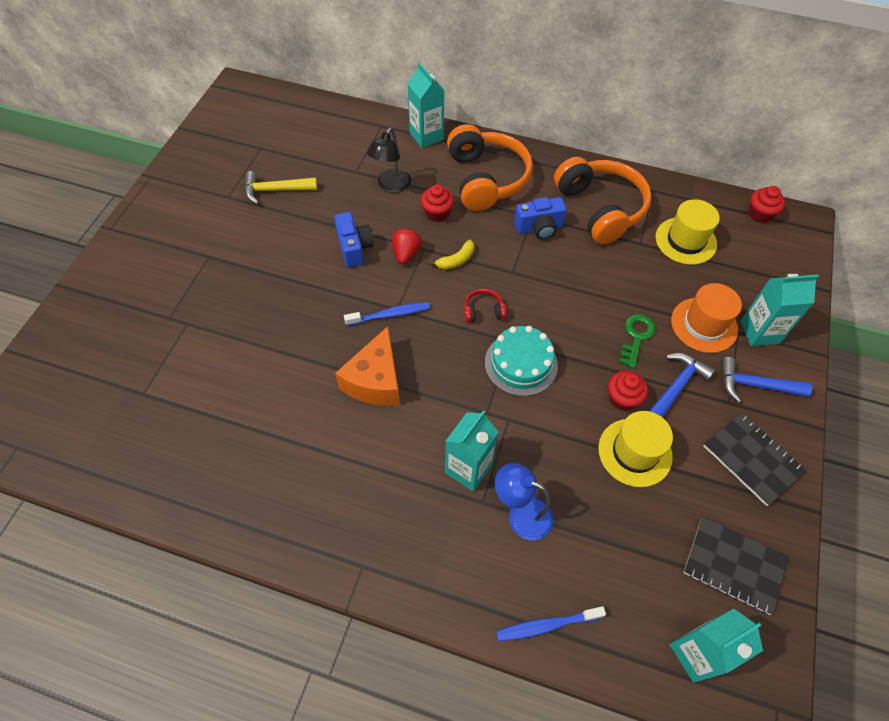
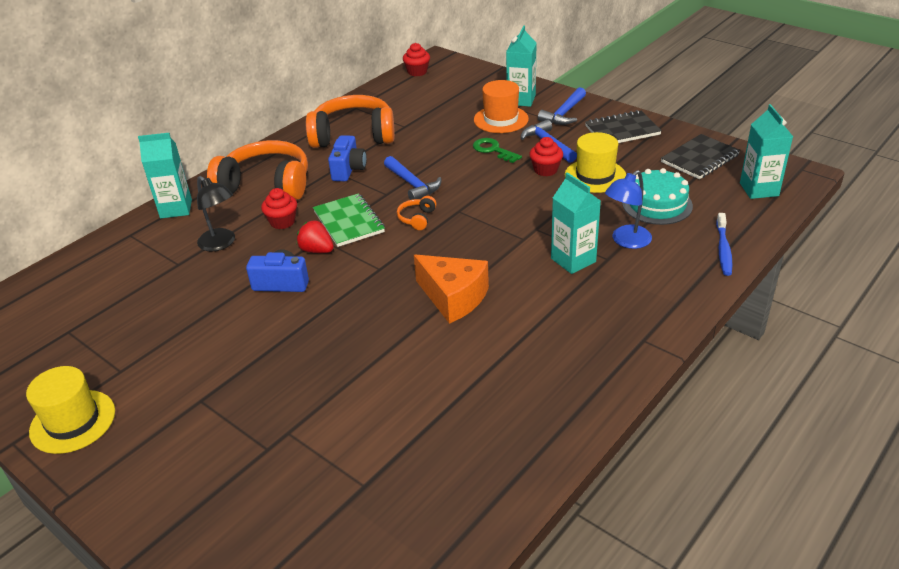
camera: 65 degrees left, 20 degrees down
(275, 190) = (147, 329): yellow hammer -> none
(389, 315) = (383, 275): blue toothbrush -> none
(456, 260) = (348, 222): yellow banana -> green notebook
(483, 311) = (417, 218): red headphones -> orange headphones
(521, 364) = (485, 210): turquoise cake -> turquoise cake (657, 204)
(538, 287) = (412, 184): none -> blue hammer
(685, 241) = (418, 107): yellow hat -> yellow hat (73, 421)

